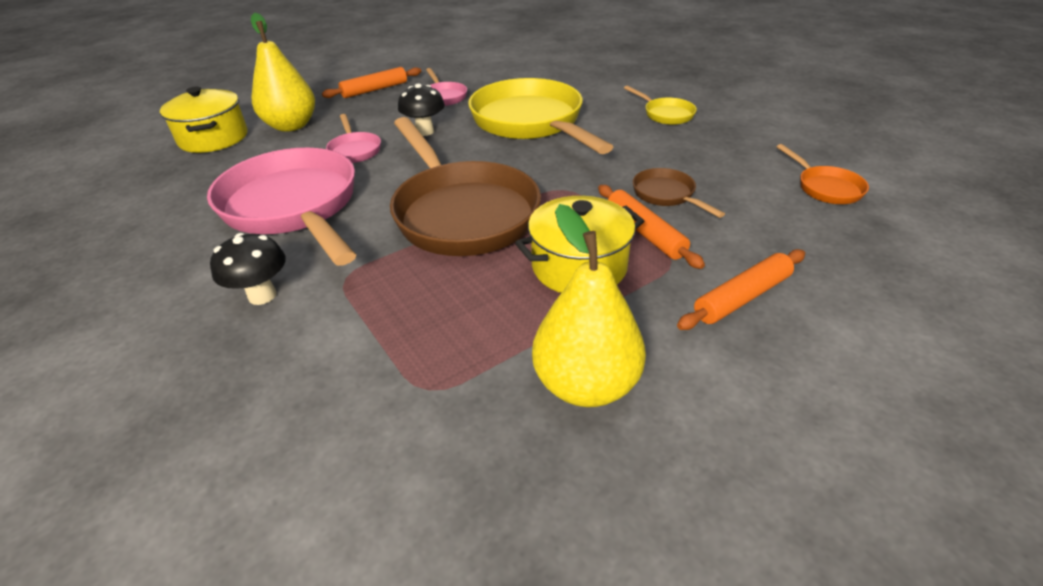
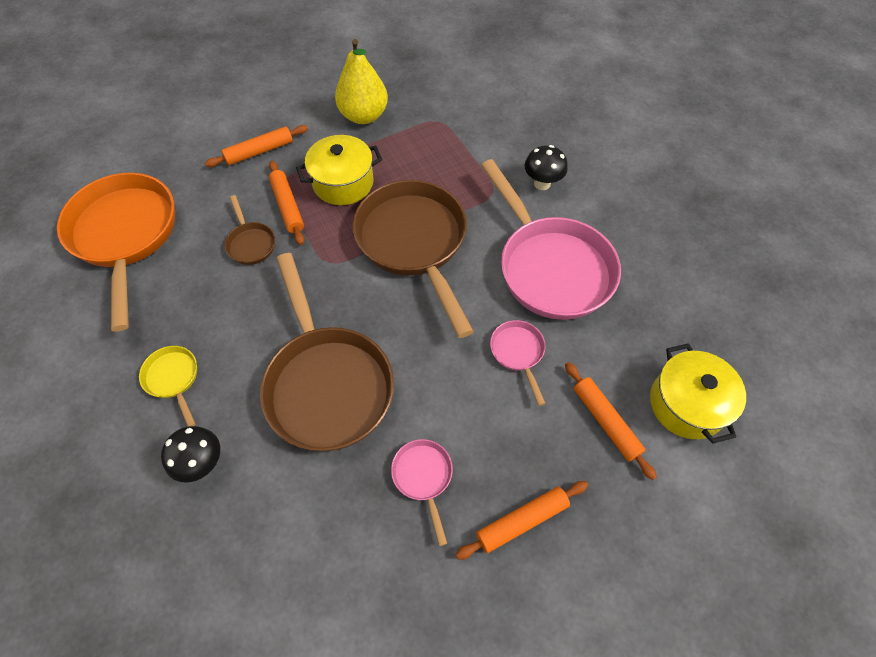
camera: 175 degrees left, 20 degrees up
(291, 126) = (606, 421): yellow pear -> orange rolling pin
(425, 131) = (446, 382): black mushroom -> black mushroom (202, 463)
(531, 123) = (327, 383): yellow pan -> brown pan
(825, 188) = (125, 236): orange pan -> orange pan, size x2.27

